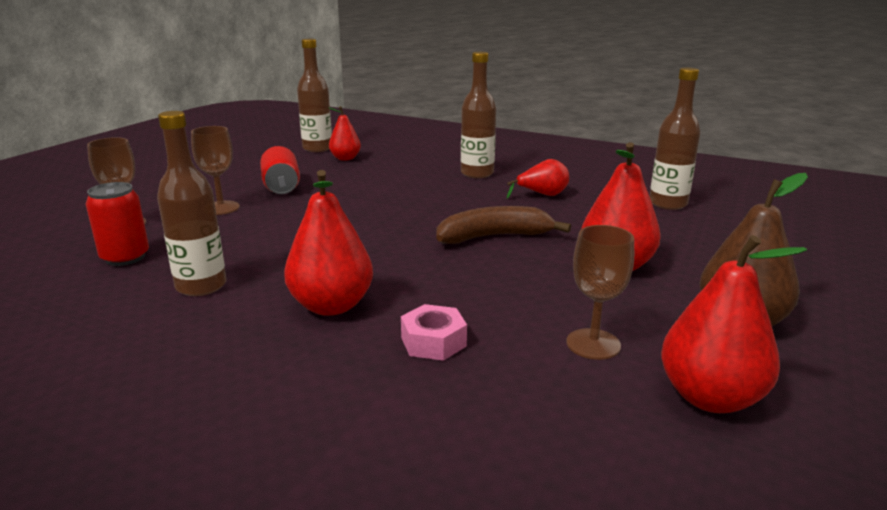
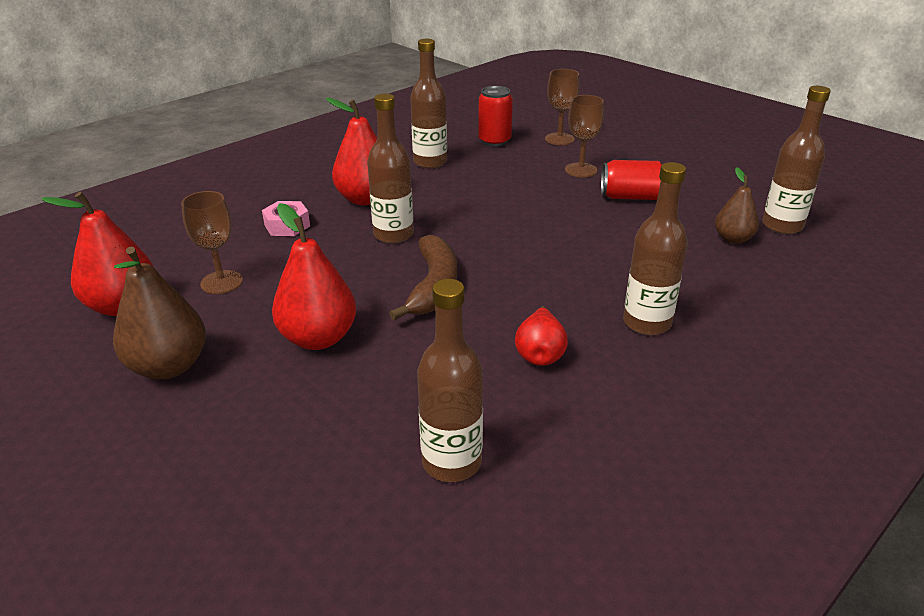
camera: 110 degrees right, 10 degrees up
(345, 158) = (733, 239): red pear -> brown pear
(414, 271) = (393, 235): none -> brown bottle

